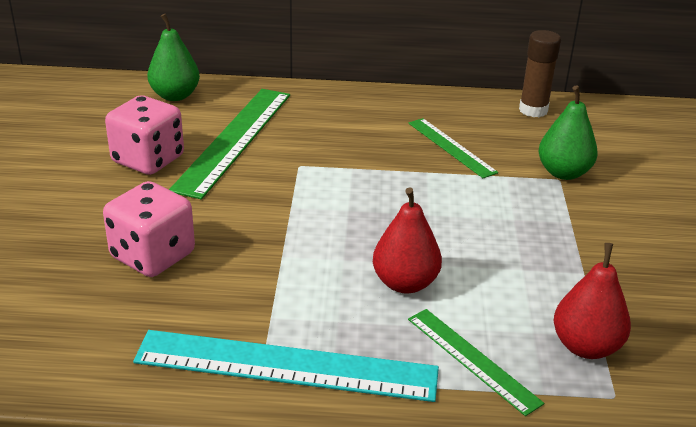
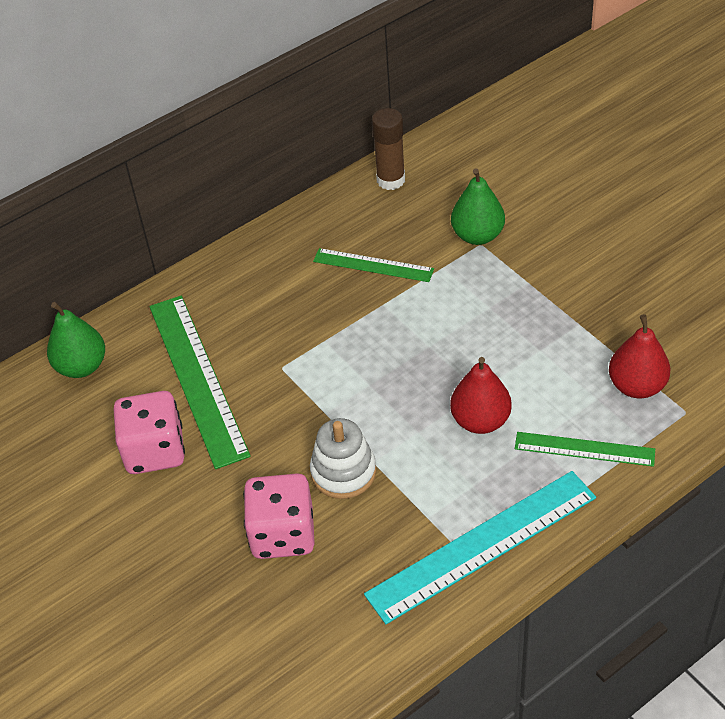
camera: 35 degrees left, 15 degrees up
(251, 248) = (343, 472): none -> white stacking toy

